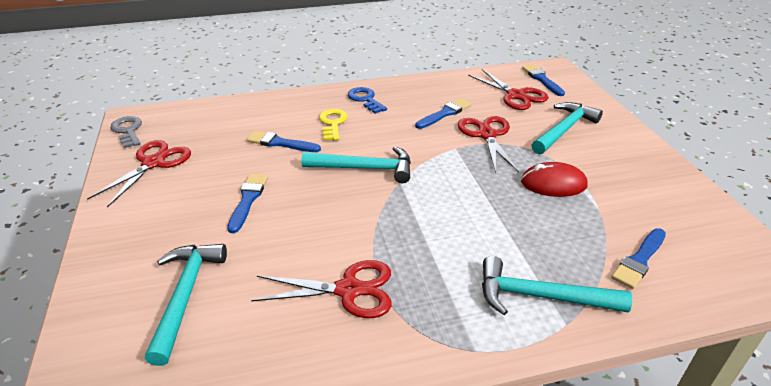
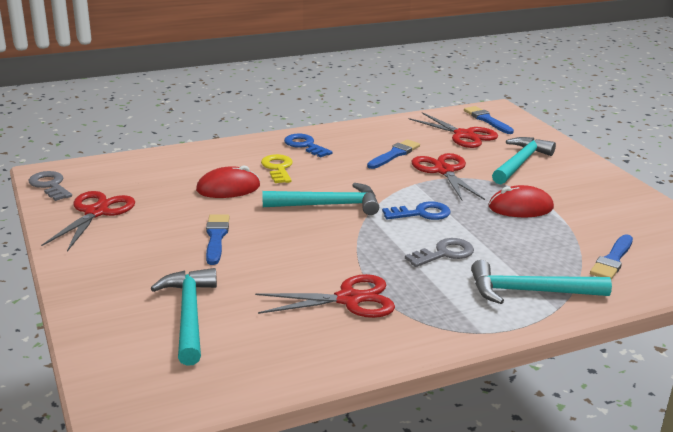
camera: 10 degrees left, 10 degrees down
(280, 143) = (228, 188): blue brush -> red mouse
(452, 184) = (421, 213): none -> blue key
(462, 237) = (444, 253): none -> grey key

